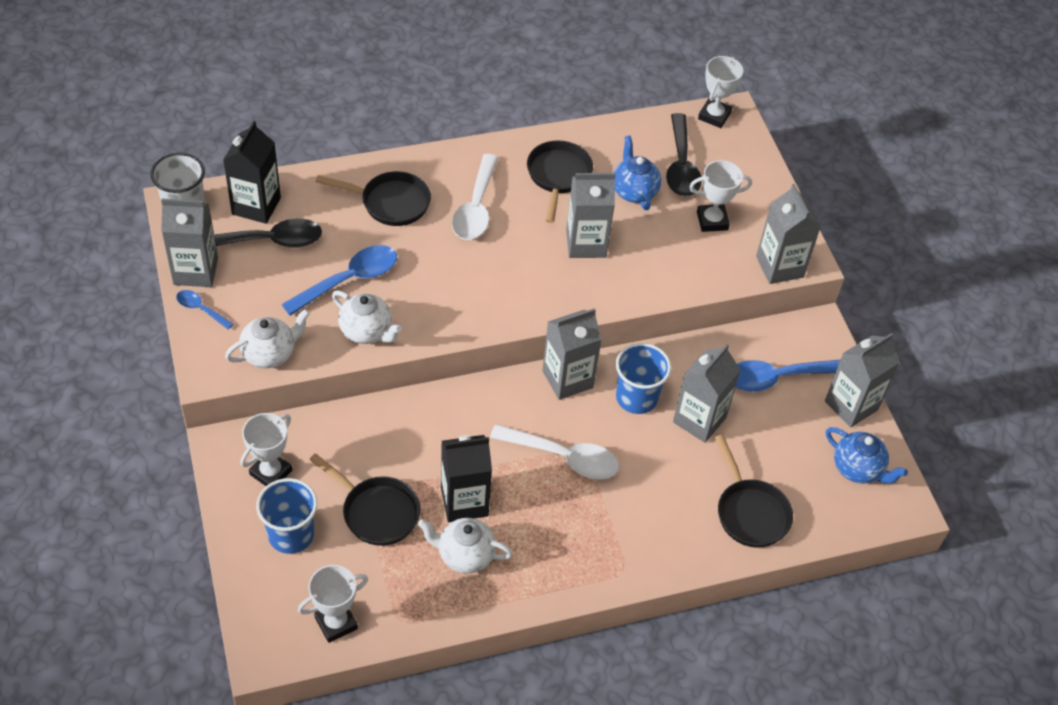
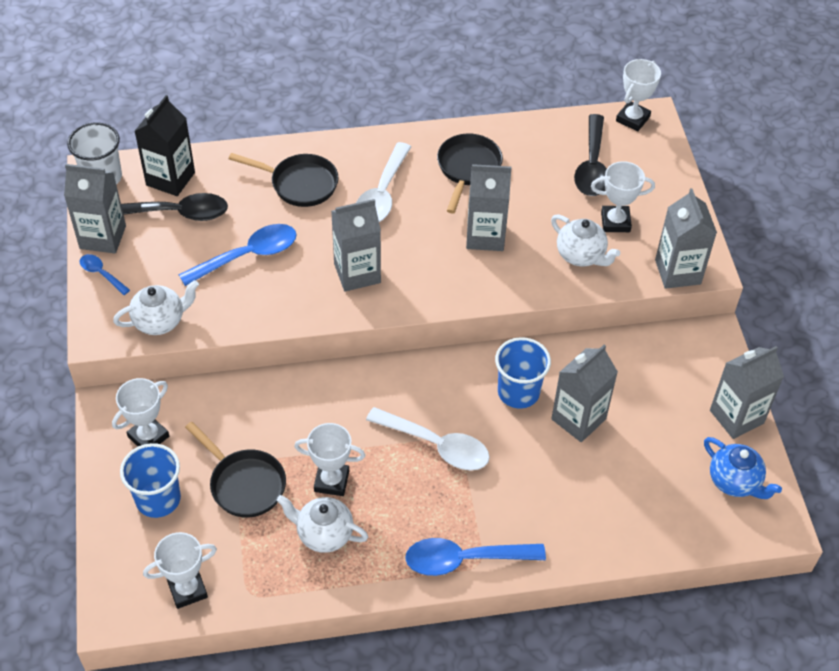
camera: 10 degrees right, 0 degrees up
(367, 331) = (257, 307): white teapot -> white teapot (581, 256)
(464, 502) = (331, 481): black carton -> white trophy
(567, 379) = (452, 368): grey carton -> grey carton (357, 273)
(634, 191) = (541, 188): blue teapot -> none
(750, 512) = (617, 516): black pan -> none
(777, 378) = (664, 383): blue spoon -> blue spoon (464, 560)

